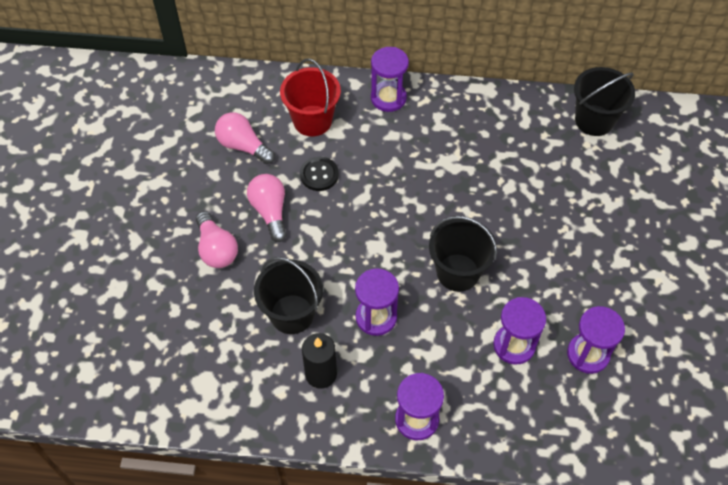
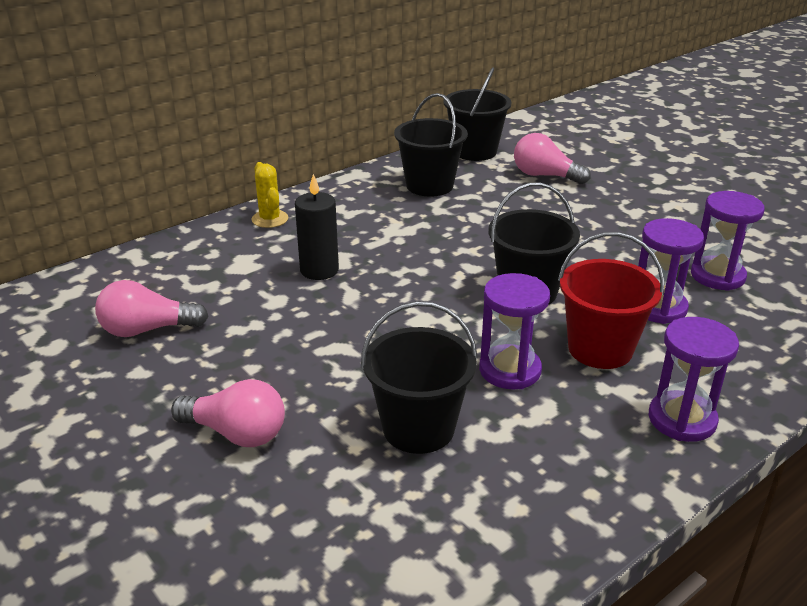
camera: 45 degrees left, 25 degrees down
(270, 211) = (260, 361): pink light bulb -> pink light bulb (545, 176)
(312, 121) = (208, 271): red bucket -> red bucket (600, 349)
(319, 175) = (276, 303): black button -> none
(321, 374) = (532, 456): black candle -> black candle (319, 270)
(388, 98) = (270, 219): purple hourglass -> yellow cactus
(518, 135) = (429, 185): none -> black bucket

